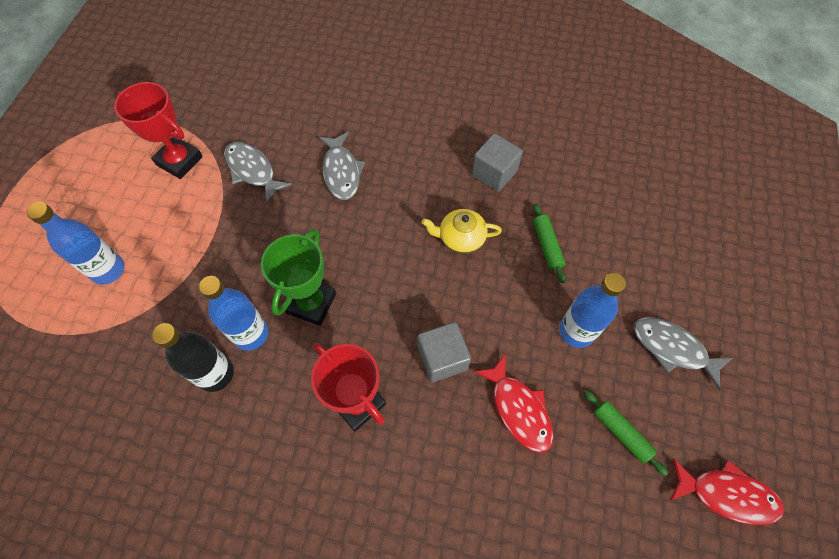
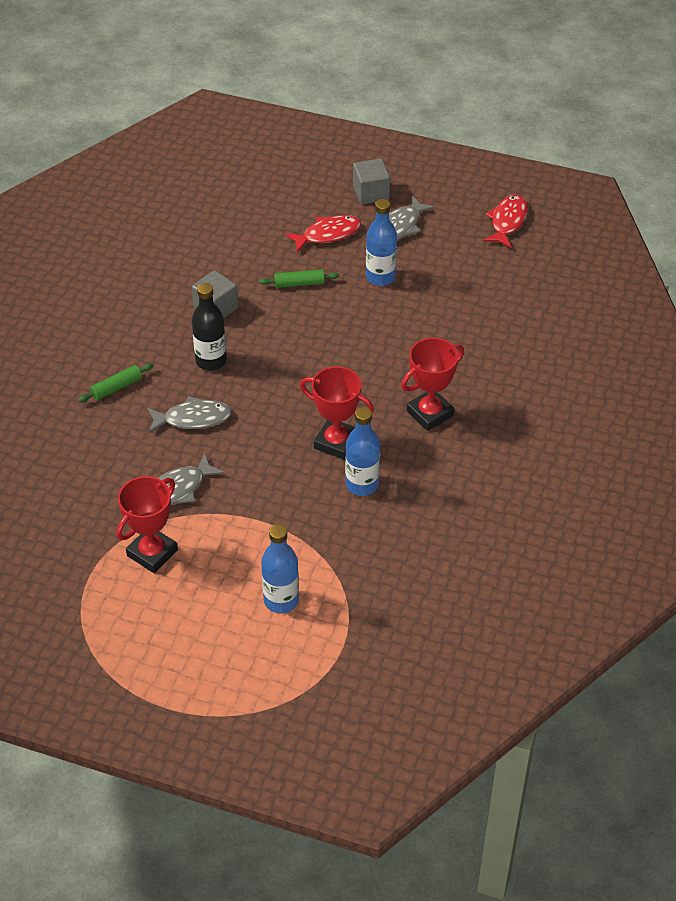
camera: 85 degrees left, 15 degrees down
(215, 374) = (397, 508): black bottle -> black bottle (211, 361)
(311, 303) = (336, 442): green trophy -> red trophy
(442, 358) = (396, 359): grey cube -> grey cube (371, 193)
(460, 238) = (283, 338): yellow teapot -> none
(518, 409) = (441, 318): red fish -> red fish (328, 234)
(621, 433) = (462, 265): green rolling pin -> green rolling pin (117, 387)

